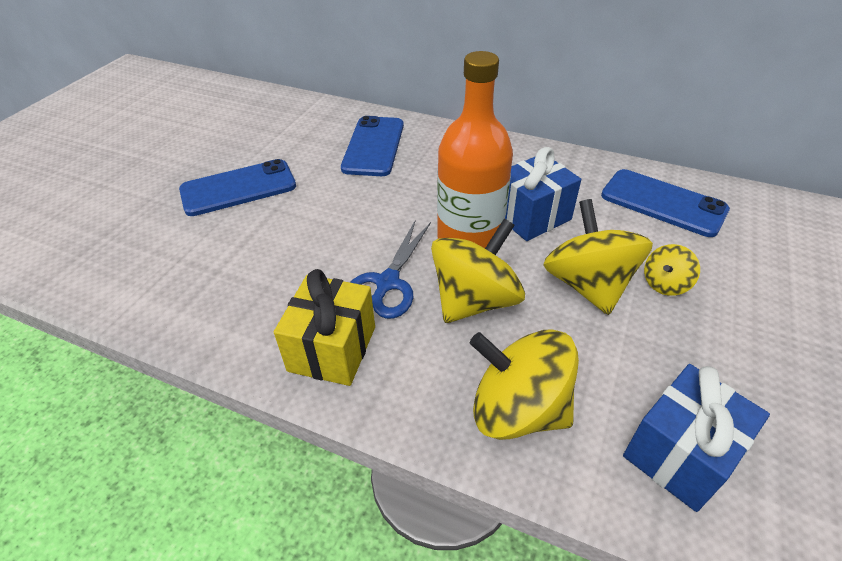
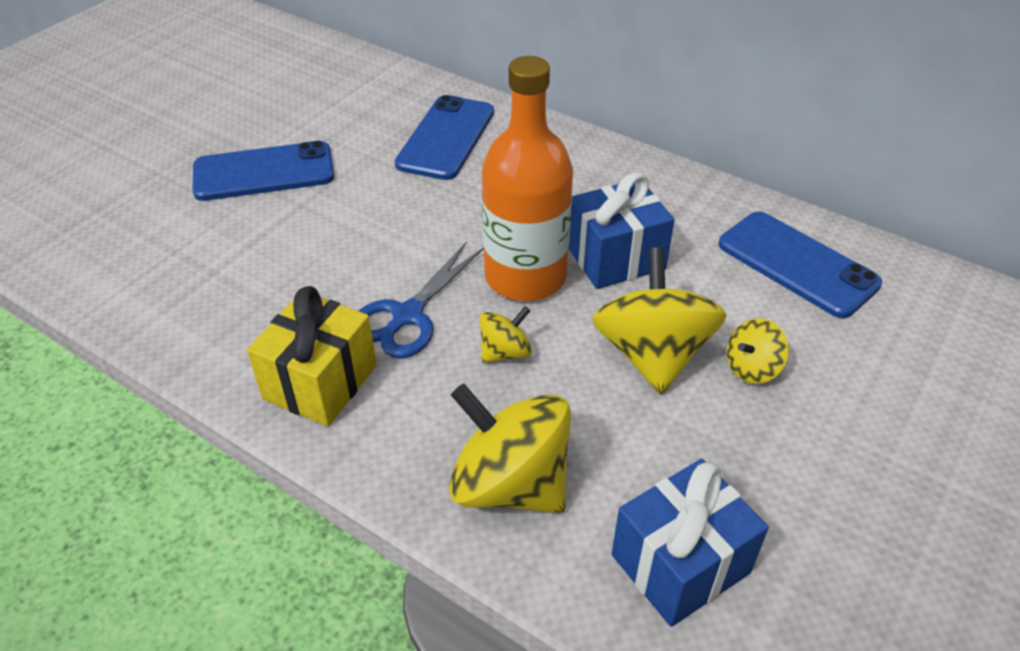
camera: 10 degrees right, 0 degrees up
(474, 300) = (505, 352): yellow spinning top -> yellow spinning top, size x0.50

